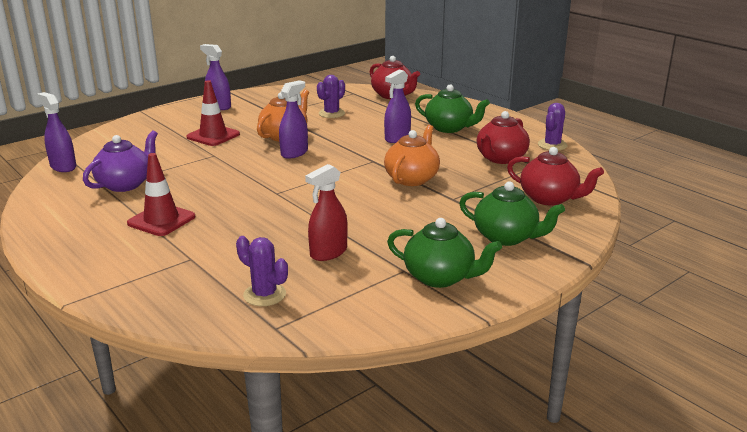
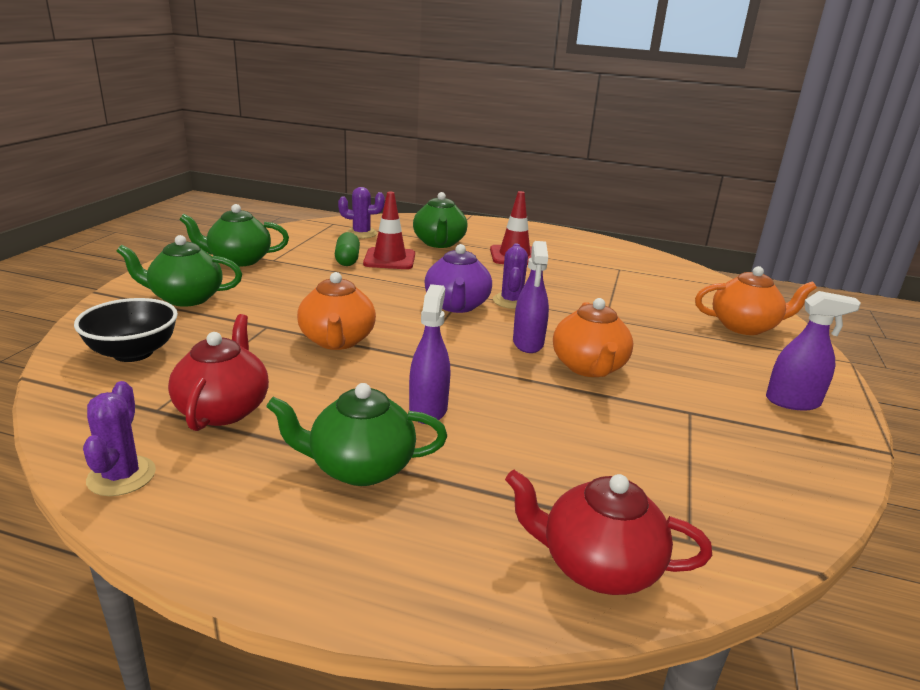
camera: 145 degrees right, 0 degrees up
(63, 167) = (697, 276): purple spray bottle -> none
(125, 184) = (608, 273): purple teapot -> purple teapot (457, 305)
(141, 133) = (744, 326): none -> orange teapot
(202, 255) = (439, 243): none -> green teapot
(213, 136) = (667, 344): red traffic cone -> red traffic cone (389, 259)
(328, 252) = (347, 259): red spray bottle -> green capsule
(331, 113) = (612, 442): purple cactus -> purple cactus (511, 301)
(549, 198) = (133, 353): red teapot -> black bowl

